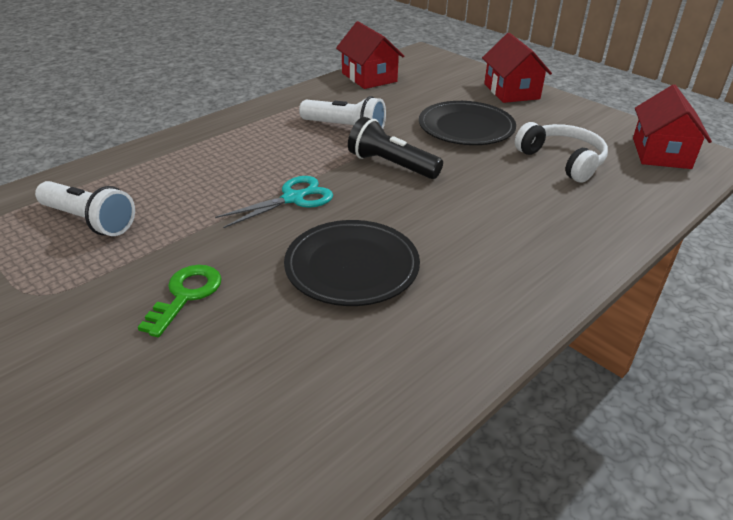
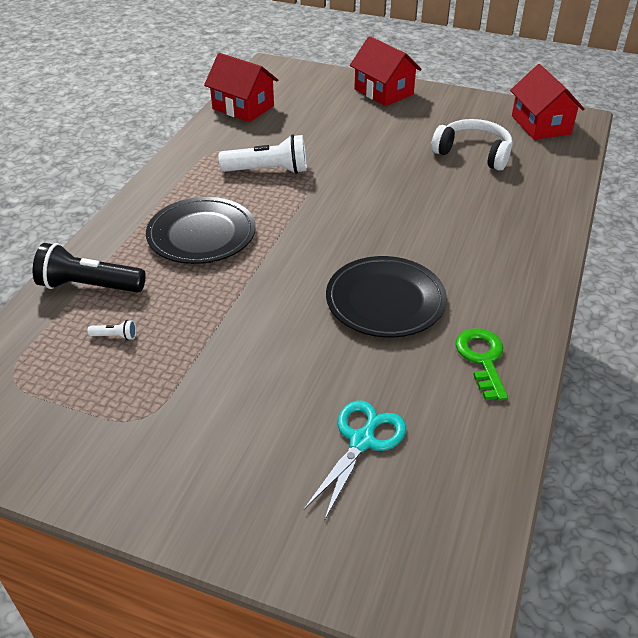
camera: 25 degrees left, 5 degrees up
(89, 221) = (115, 336): white flashlight -> white flashlight, size x0.42
(186, 295) = (273, 371): green key -> green key (482, 359)
(293, 199) = (284, 255): turquoise scissors -> turquoise scissors (362, 441)
(391, 165) = (340, 197): black flashlight -> black flashlight (89, 286)
(466, 128) = (374, 141): black plate -> black plate (201, 234)

